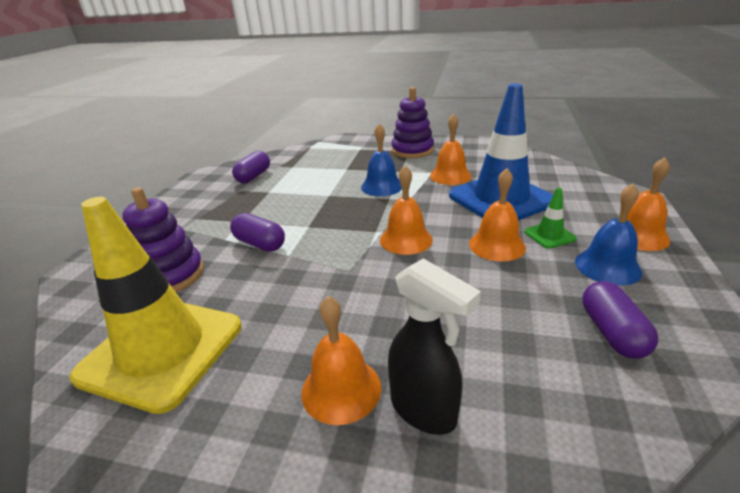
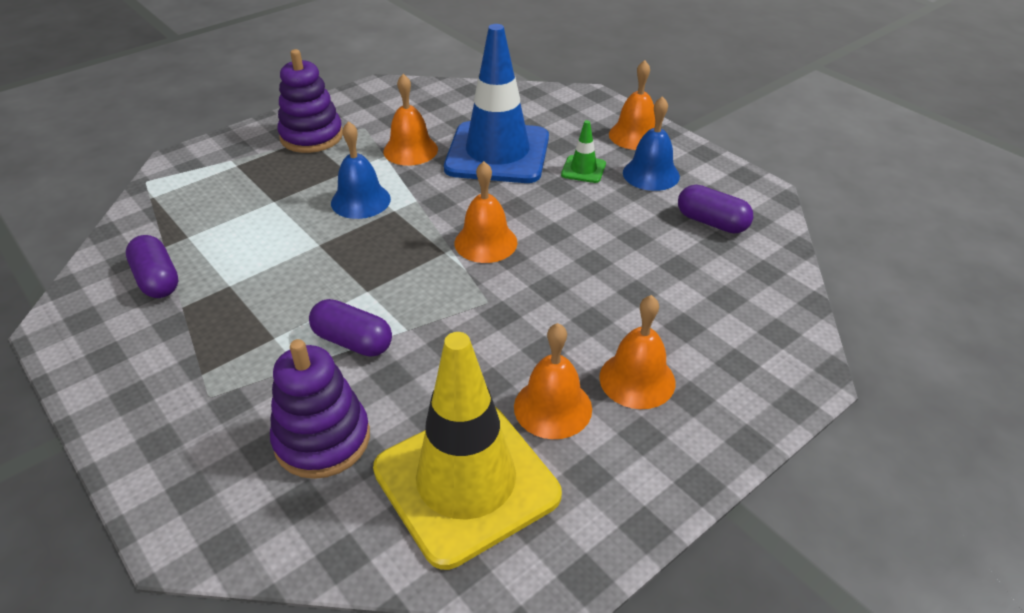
camera: 55 degrees left, 10 degrees up
(260, 244) = (353, 341): purple capsule -> purple capsule turned 45 degrees clockwise
(424, 410) = (696, 347): black spray bottle -> none
(497, 245) = (562, 202): orange bell -> orange bell (552, 407)

